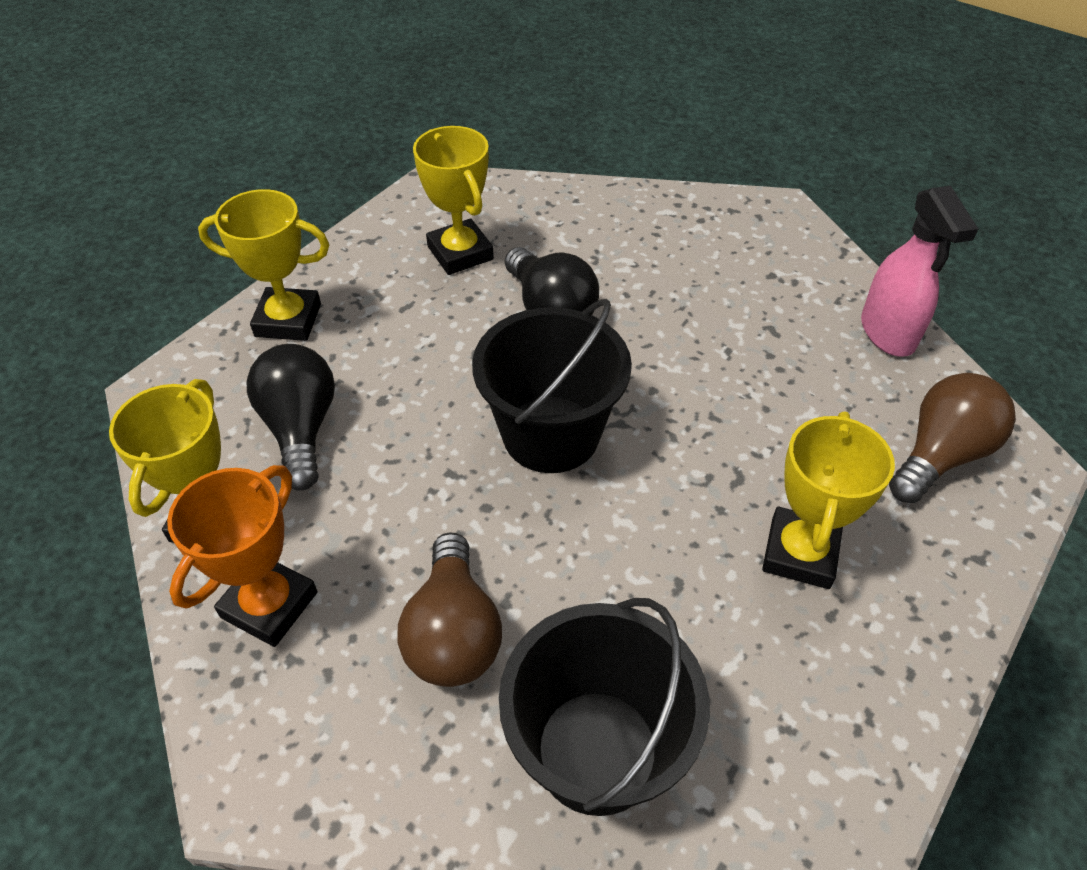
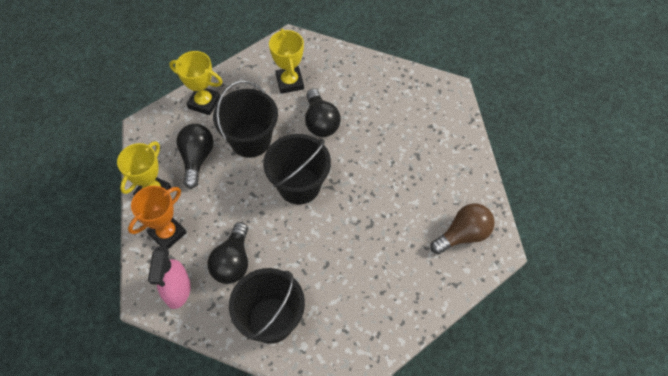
camera: 15 degrees right, 10 degrees up
(412, 369) = (250, 140): none -> black bucket
(453, 633) = (233, 262): brown light bulb -> black light bulb
(800, 553) = (381, 263): yellow trophy -> none
(888, 333) = (470, 170): pink spray bottle -> pink spray bottle (177, 291)

